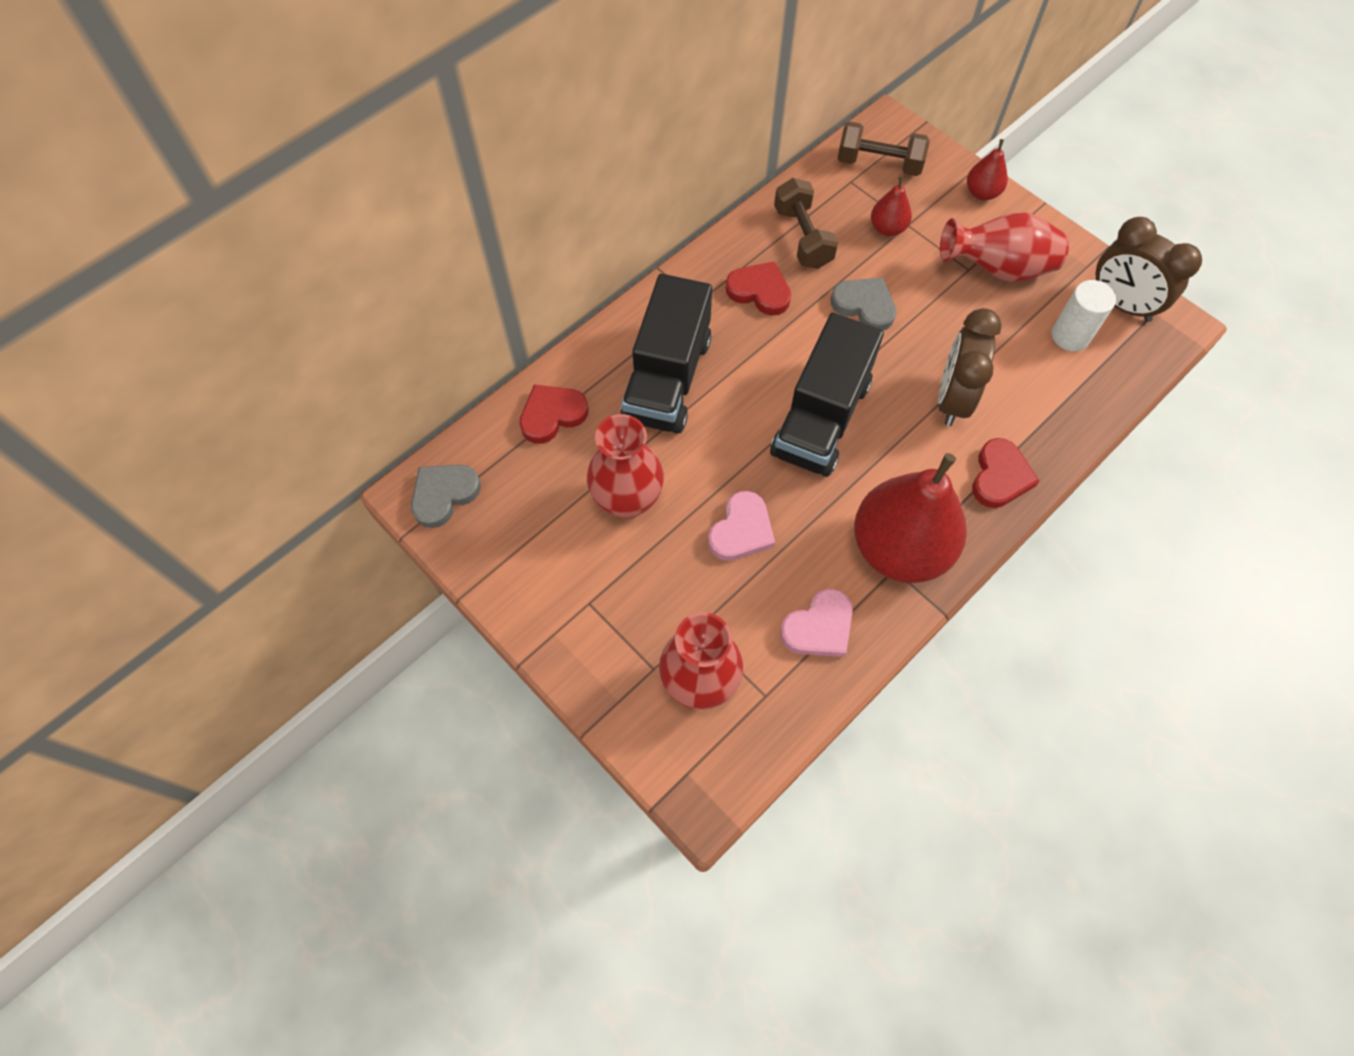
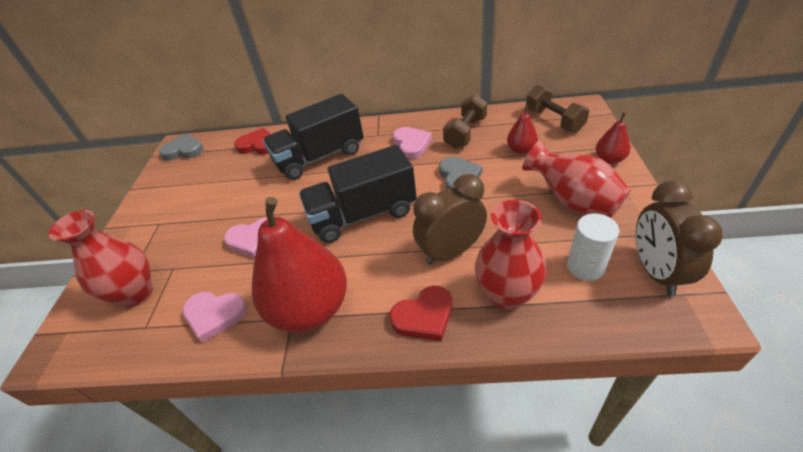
camera: 50 degrees right, 20 degrees down
(627, 500) = (233, 193): red vase -> red vase (506, 295)
(759, 291) = (411, 144): red heart -> pink heart

